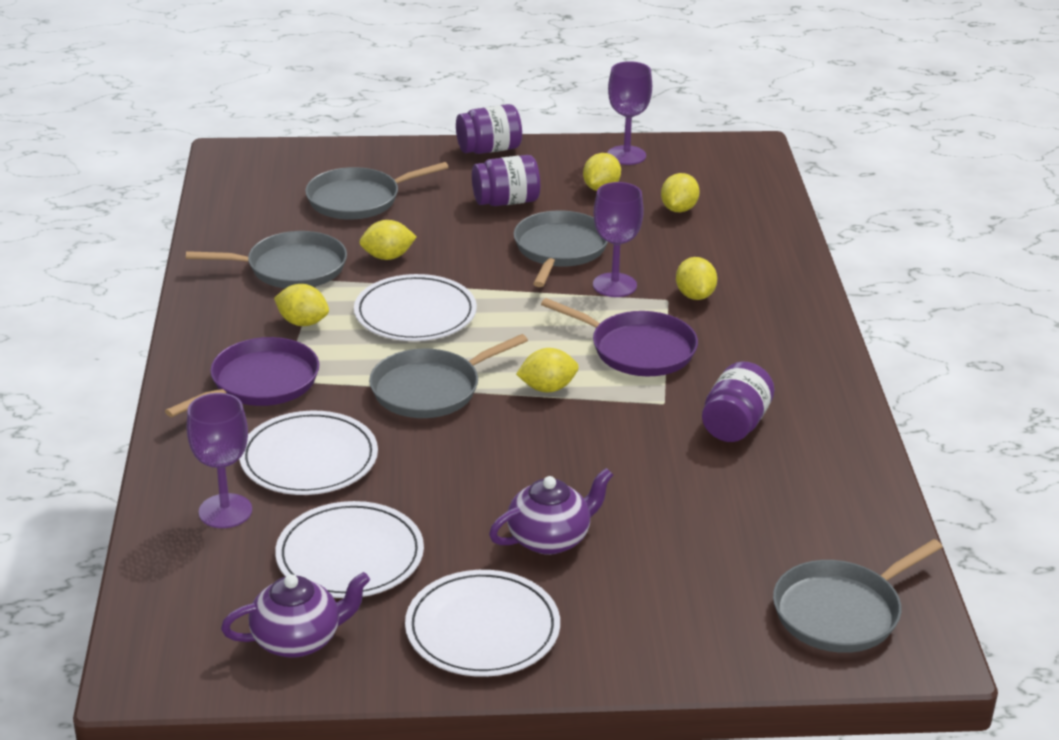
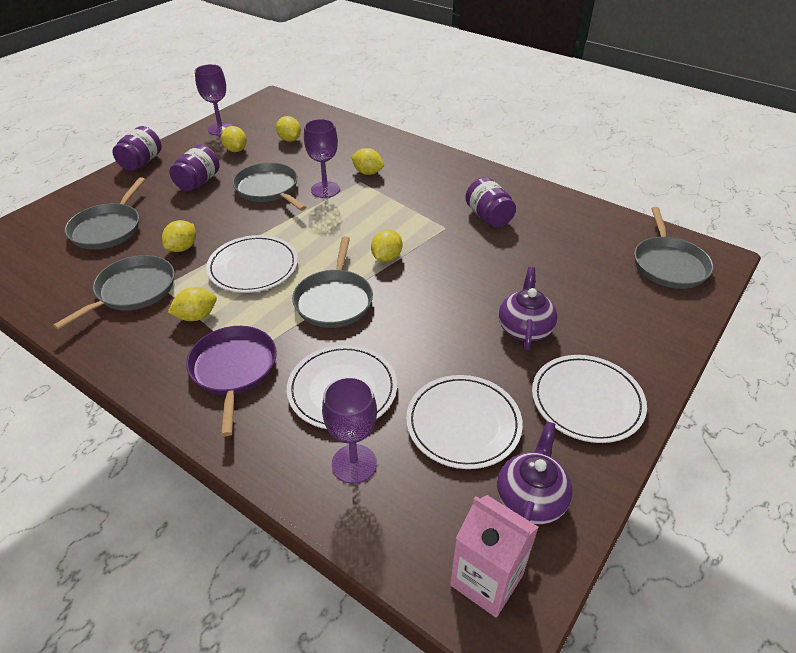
camera: 50 degrees left, 10 degrees up
(176, 648) = (486, 580): none -> pink carton
(638, 349) = (390, 212): purple pan -> none

